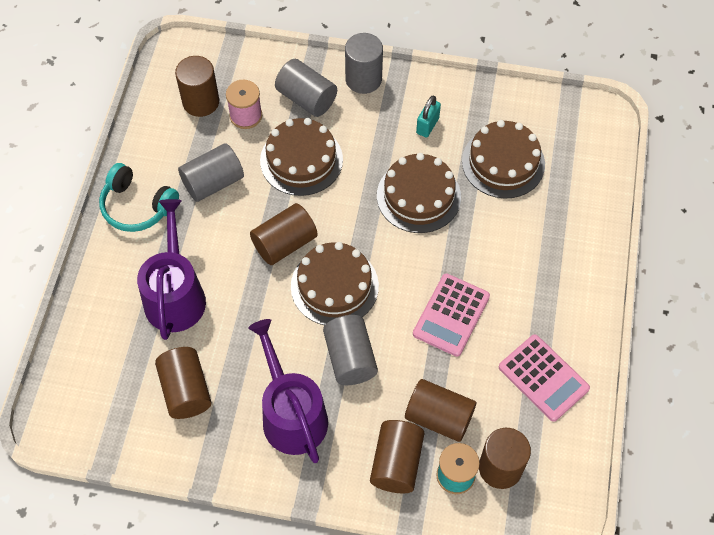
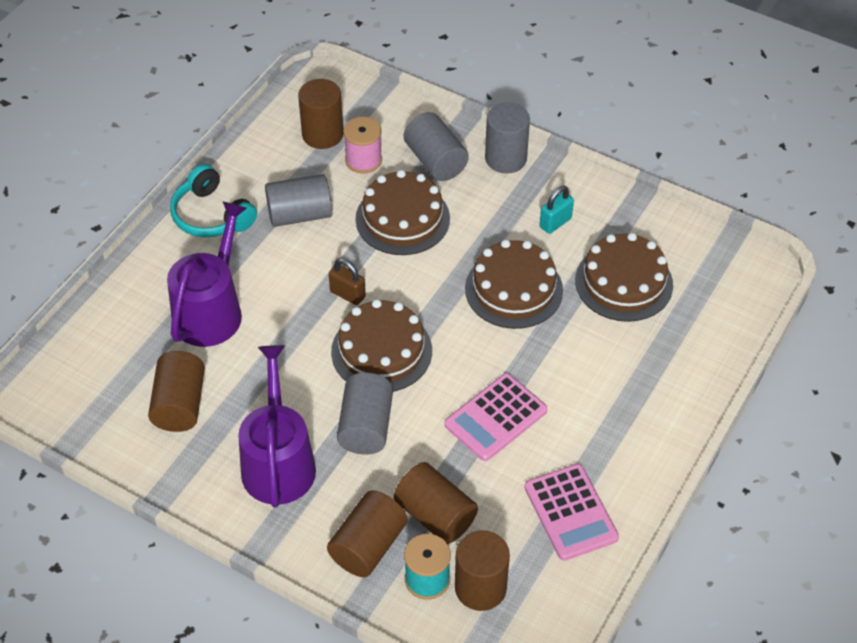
camera: 20 degrees right, 10 degrees down
(284, 243) = (347, 294): brown cylinder -> brown padlock

